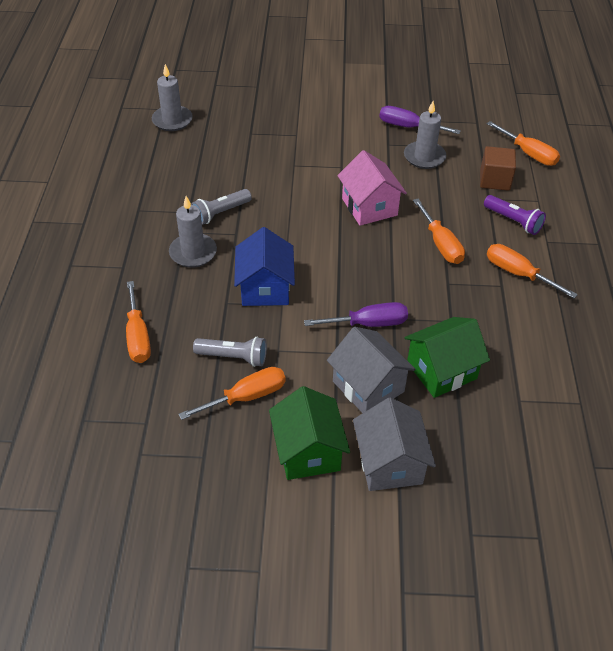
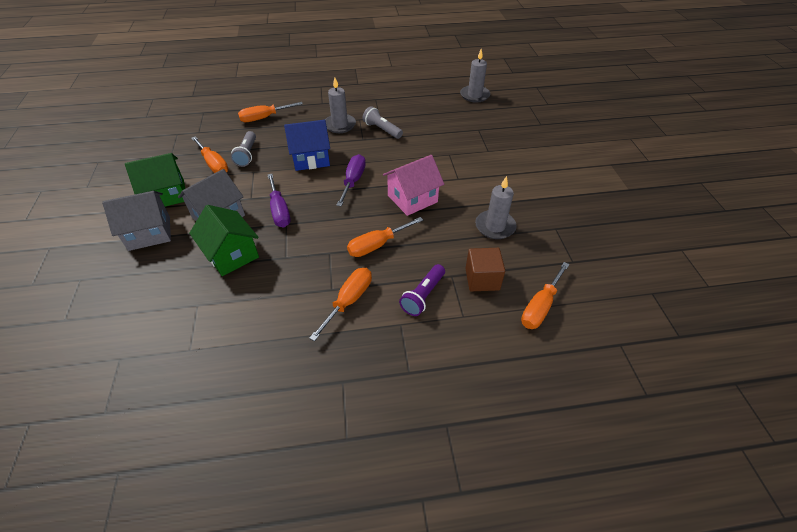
camera: 80 degrees right, 0 degrees up
(408, 127) = (535, 212): purple screwdriver -> purple screwdriver (353, 181)

